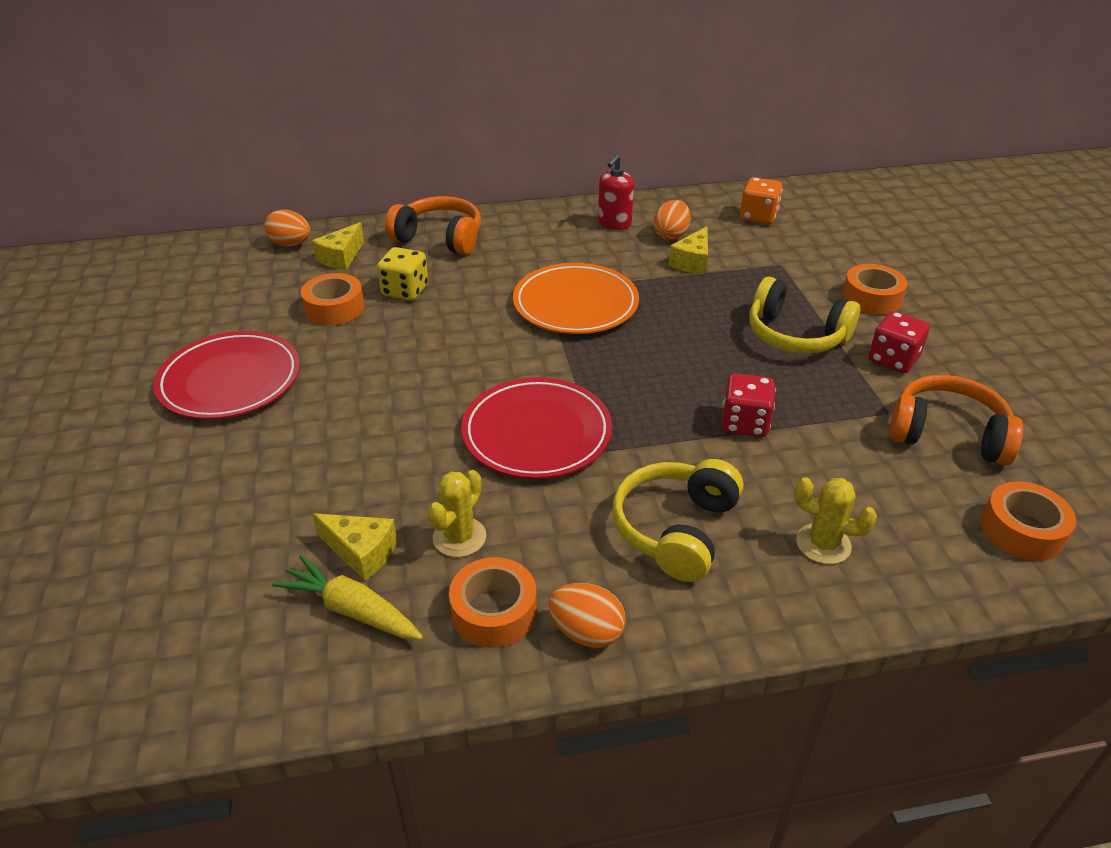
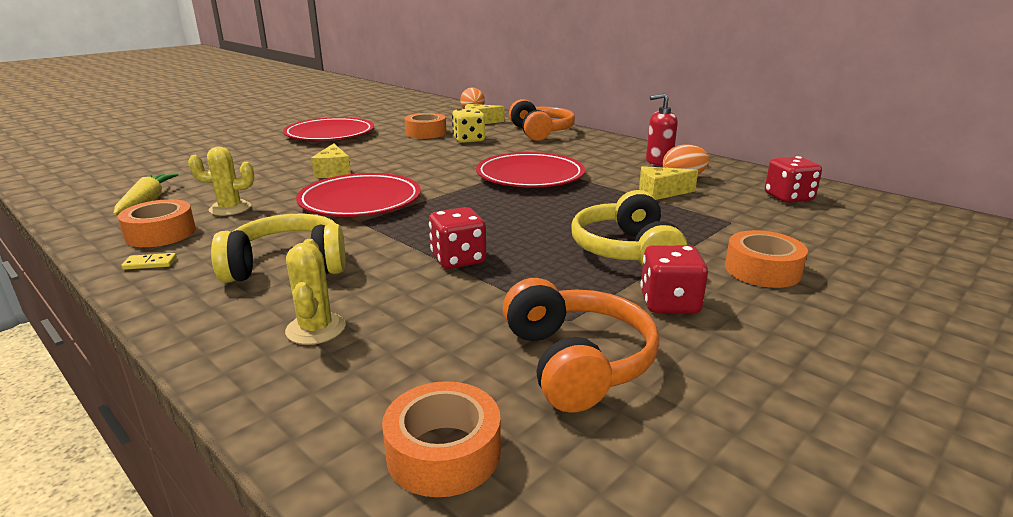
camera: 55 degrees right, 15 degrees down
(361, 552) = (200, 192): yellow cheese -> yellow cheese (333, 172)
(575, 304) = (530, 176): orange plate -> red plate
(586, 632) = (150, 263): orange egg -> yellow domino
(758, 216) = (788, 197): orange dice -> red dice

